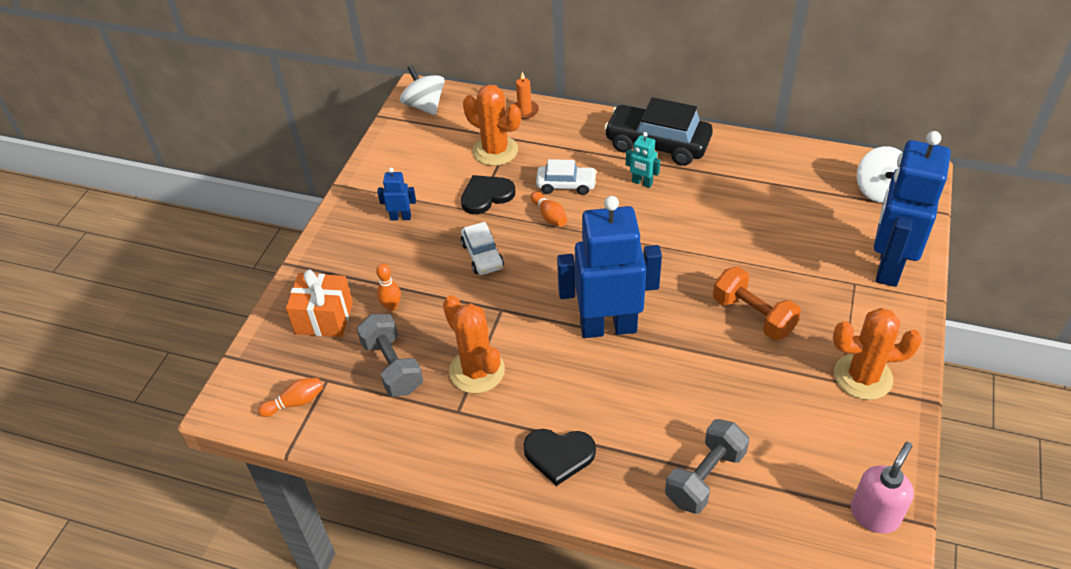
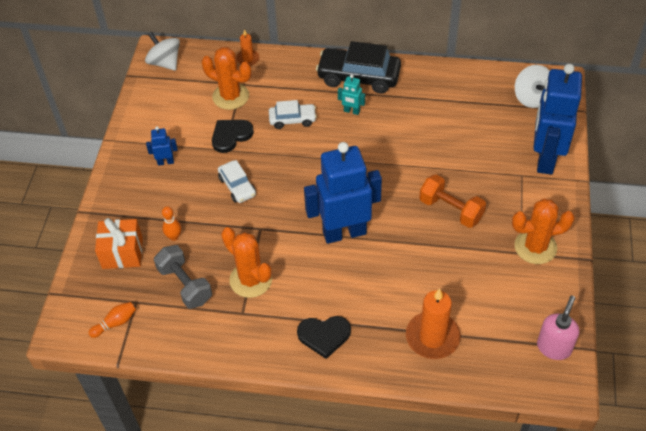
camera: 10 degrees left, 5 degrees up
(549, 216) = (284, 147): orange bowling pin -> none
(705, 477) = (432, 337): grey dumbbell -> orange candle

